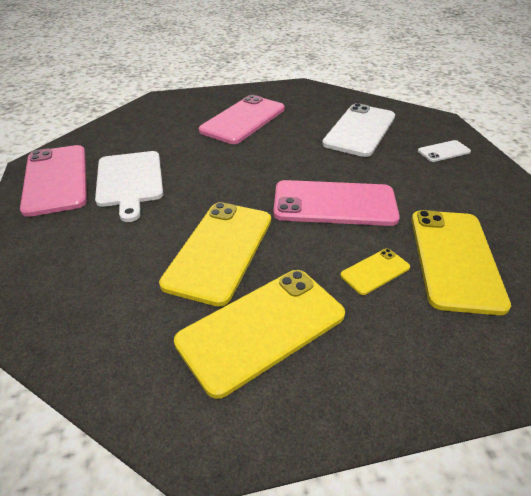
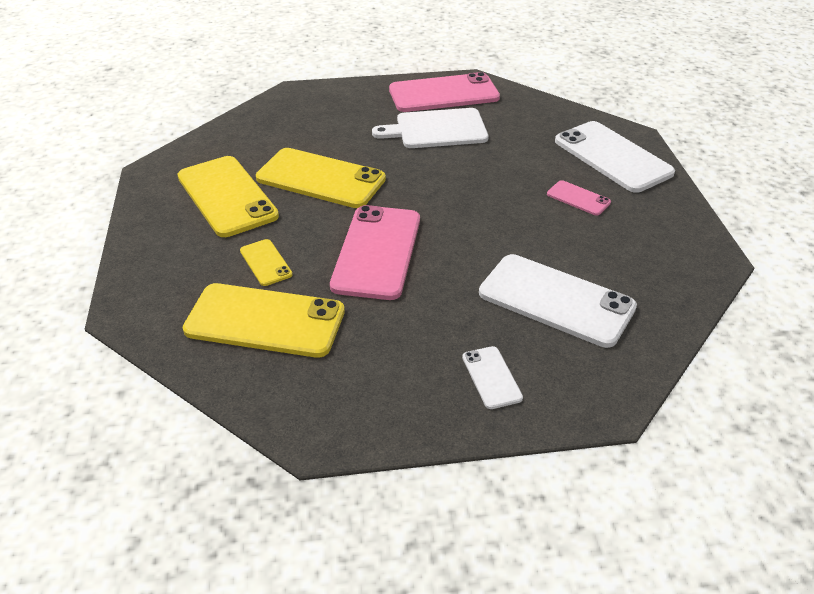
camera: 95 degrees right, 0 degrees up
(188, 106) = (612, 157): none -> white phone
(243, 120) = (578, 198): pink phone -> pink phone, size x0.47

